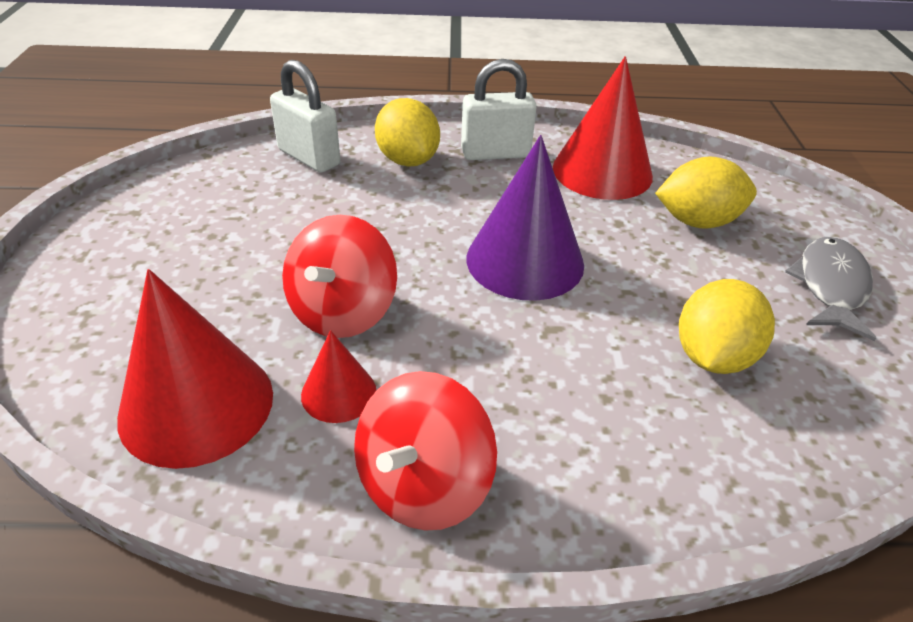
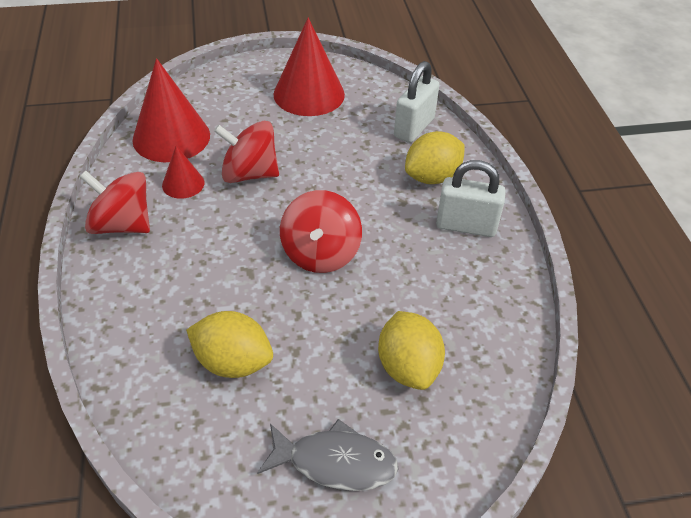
camera: 80 degrees right, 5 degrees up
(495, 153) = (466, 226): white padlock -> white padlock turned 60 degrees counterclockwise
(525, 261) = (320, 253): purple cone -> red spinning top
(602, 171) = (467, 299): red cone -> red cone (309, 94)

